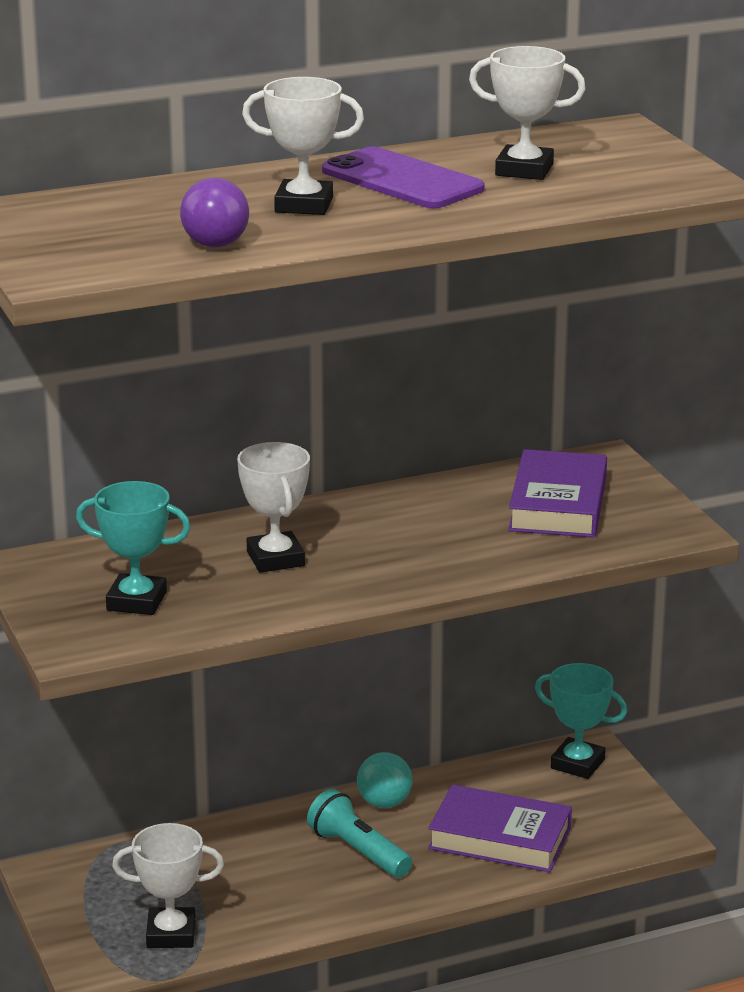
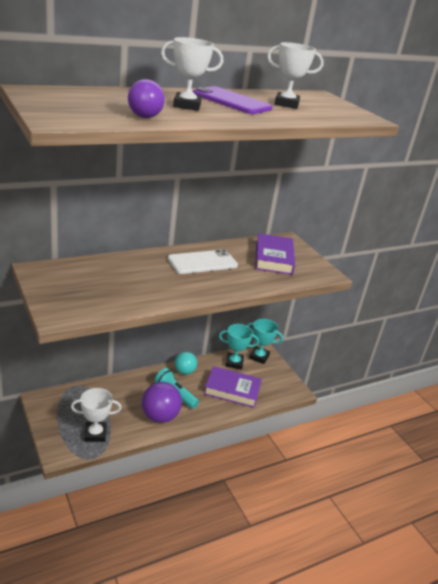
camera: 10 degrees left, 5 degrees up
(136, 601) = (89, 293): turquoise trophy -> turquoise trophy (234, 363)
(275, 559) = (154, 275): white trophy -> none
(320, 897) = (160, 416): none -> purple ball
(387, 525) = (202, 262): none -> white phone

